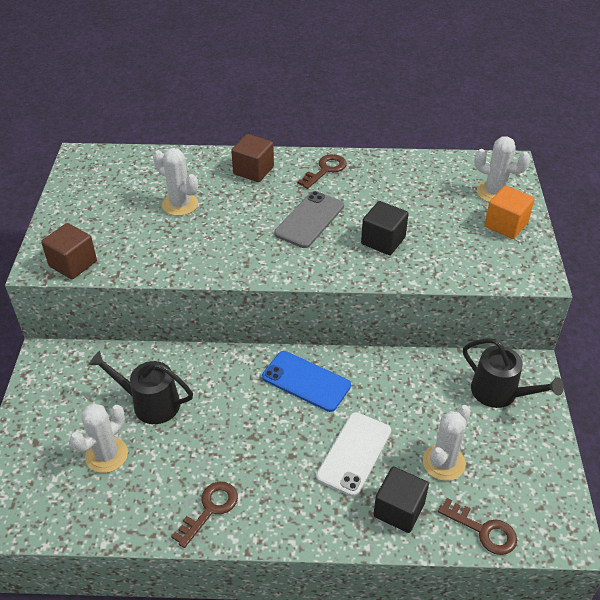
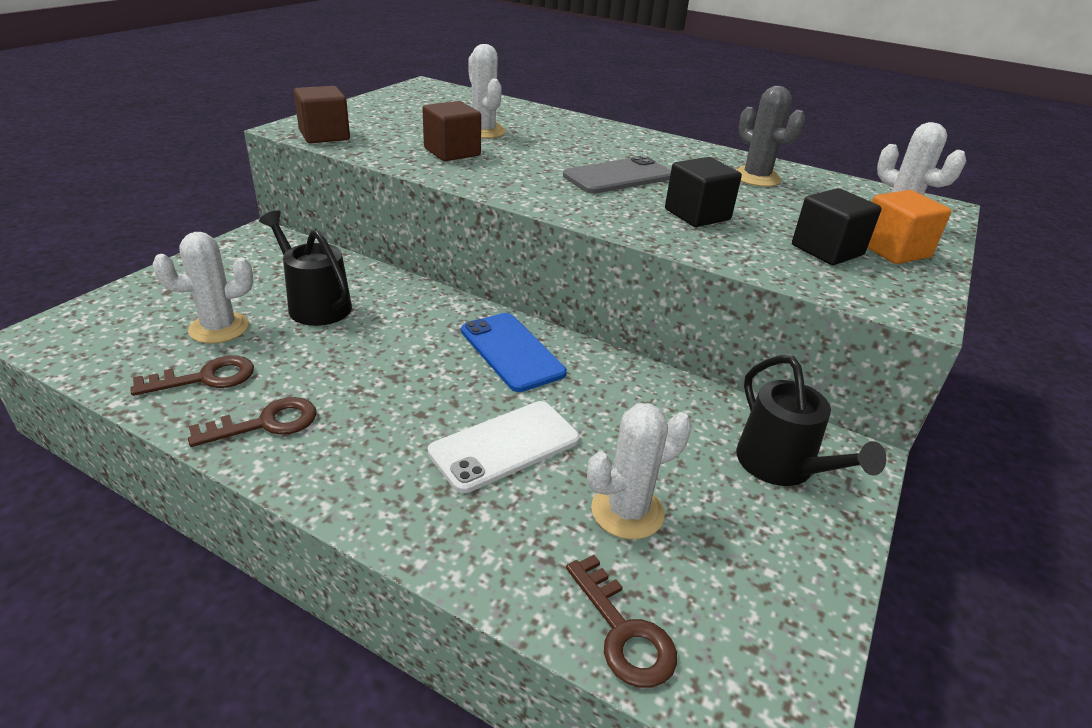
camera: 25 degrees right, 10 degrees down
(253, 170) = (591, 132): brown cube -> brown cube (452, 152)
(325, 170) = (676, 151): brown key -> brown key (205, 378)
(392, 180) = (756, 178): none -> grey cactus
(399, 509) = (509, 538): black cube -> black cube (827, 250)

